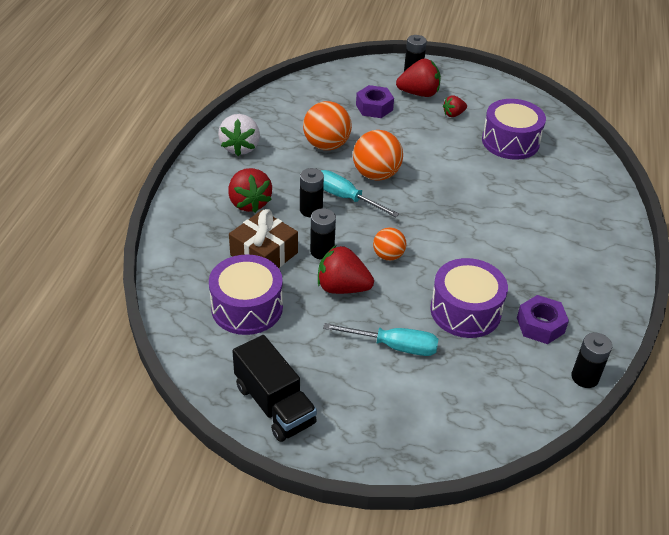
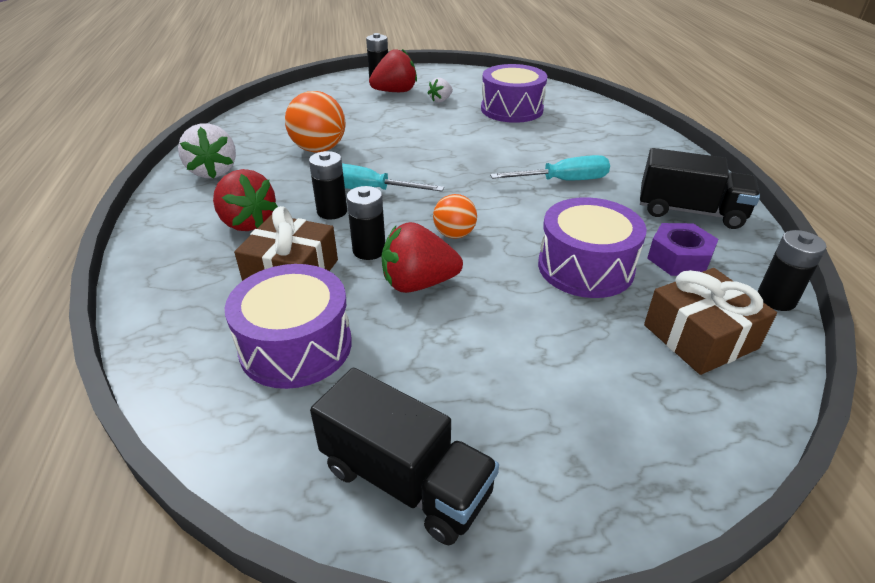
camera: 20 degrees left, 5 degrees down
(374, 107) = (355, 110): purple nut -> none
(376, 175) = (391, 162): orange ball -> none
(394, 346) = (529, 334): turquoise screwdriver -> turquoise screwdriver (563, 181)
(453, 114) = (440, 100): red strawberry -> white strawberry
(506, 384) = (700, 336): none -> brown gift
(584, 289) = (690, 211): none -> black truck

